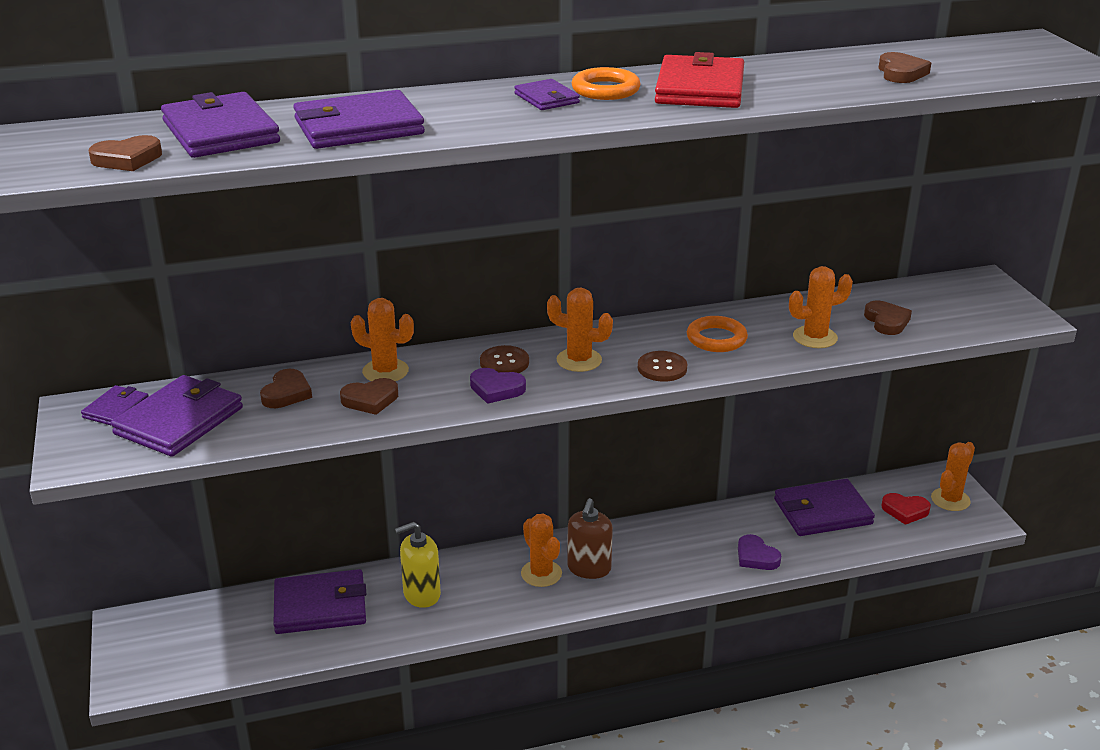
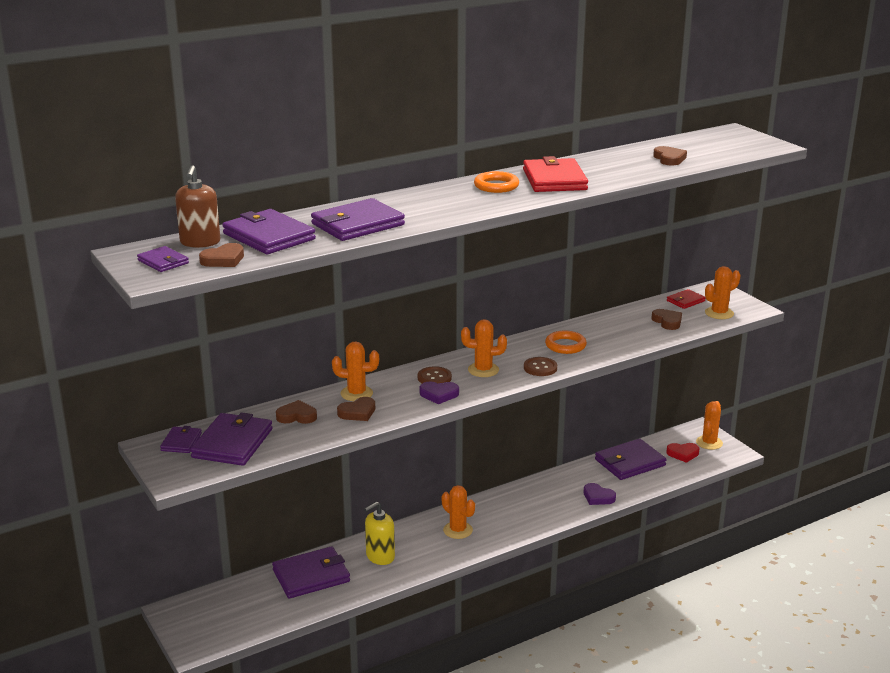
camera: 15 degrees left, 5 degrees down
(286, 393) = (297, 416): brown heart -> brown heart turned 90 degrees counterclockwise
(546, 98) = (463, 195): purple wallet -> purple wallet (163, 262)
(589, 568) = (489, 522): brown soap dispenser -> brown soap dispenser (200, 242)
(815, 337) = (627, 337): orange cactus -> orange cactus (719, 313)
(929, 293) = (685, 301): none -> red wallet

